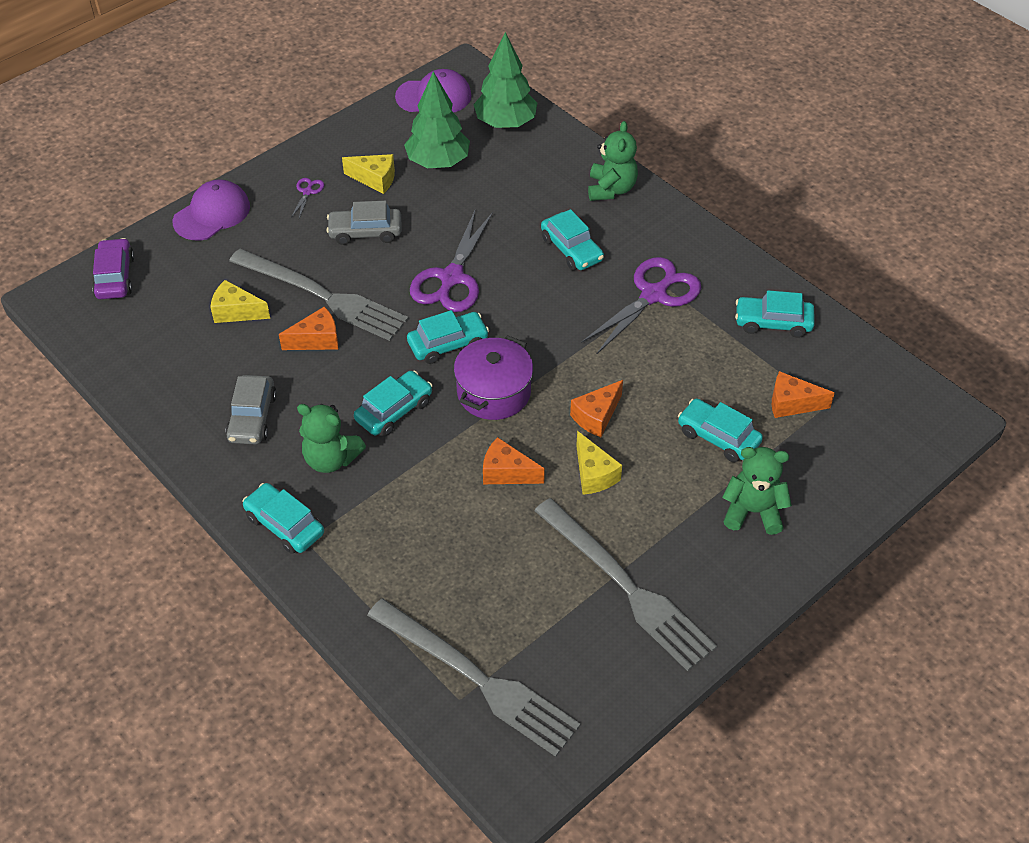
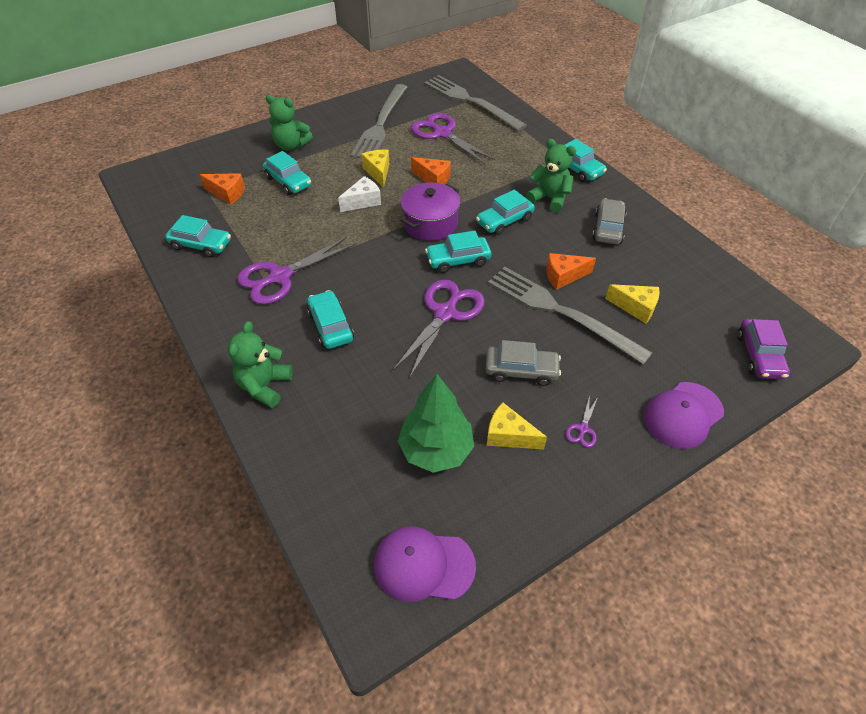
camera: 170 degrees left, 0 degrees up
(505, 123) = (344, 500): green tree -> none
(513, 577) = (442, 134): none -> purple scissors
(596, 416) = (363, 201): orange cheese -> white cheese
(626, 587) = (381, 124): grey fork -> grey fork turned 135 degrees counterclockwise

